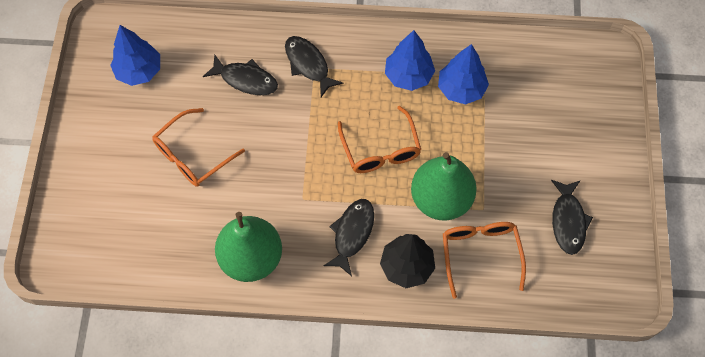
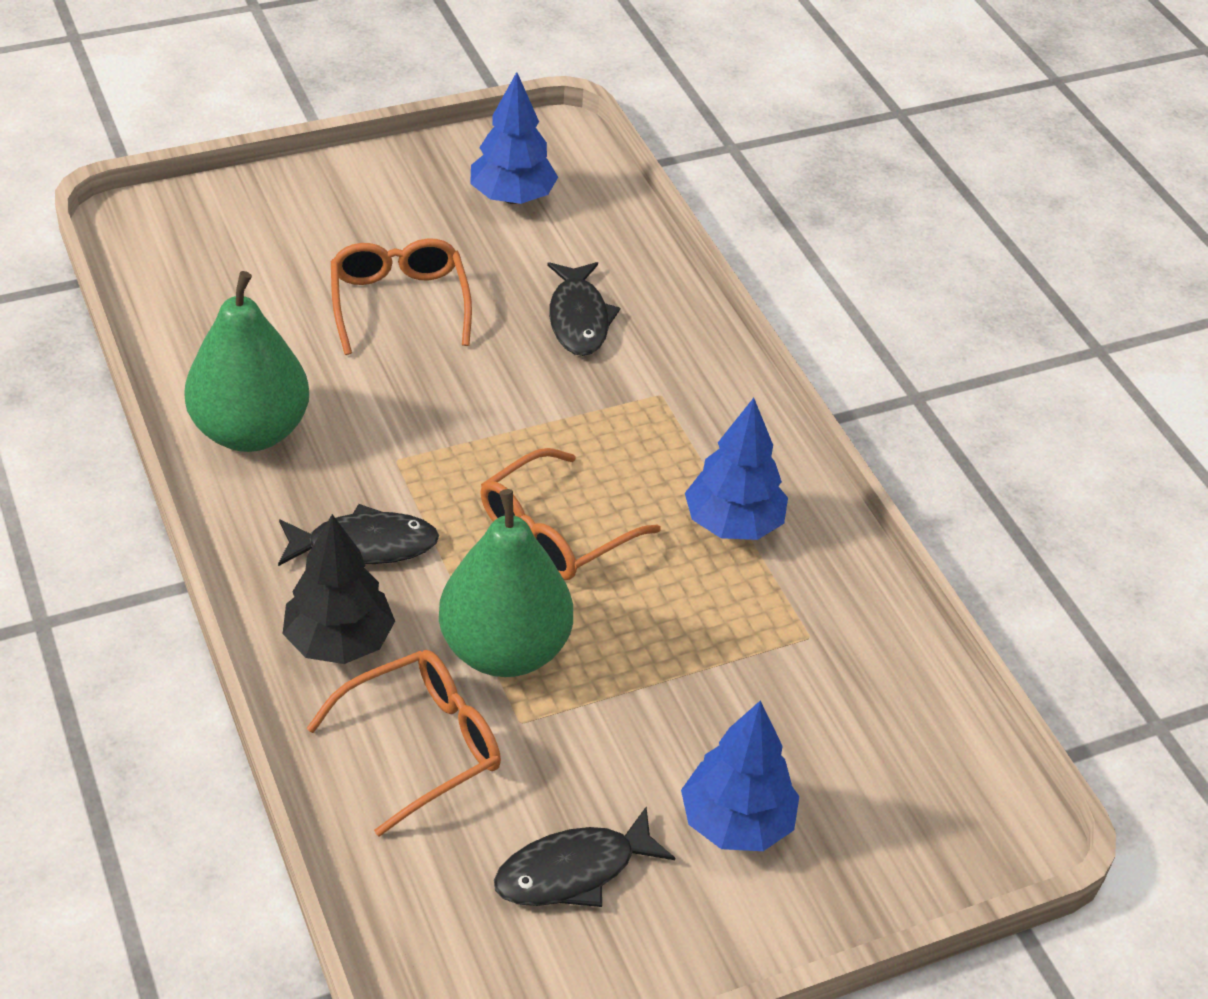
camera: 60 degrees right, 20 degrees down
(192, 155) = (399, 303): orange glasses -> orange glasses turned 60 degrees clockwise
(308, 64) = (661, 384): black fish -> none
(461, 89) = (758, 609): blue tree -> blue tree (736, 822)

